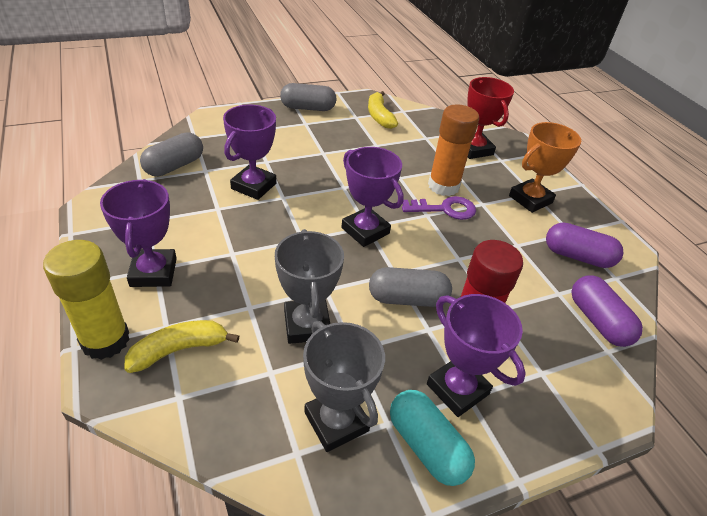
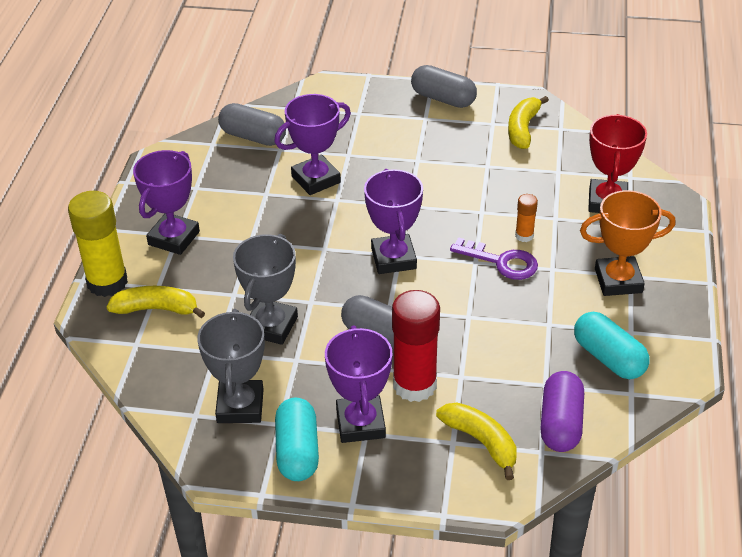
camera: 35 degrees right, 0 degrees up
(174, 166) = (253, 137): grey capsule -> grey capsule turned 45 degrees clockwise
(443, 186) = (524, 236): orange glue stick -> orange glue stick, size x0.47
(562, 363) = (481, 442): none -> yellow banana
(577, 256) = (609, 358): purple capsule -> turquoise capsule

